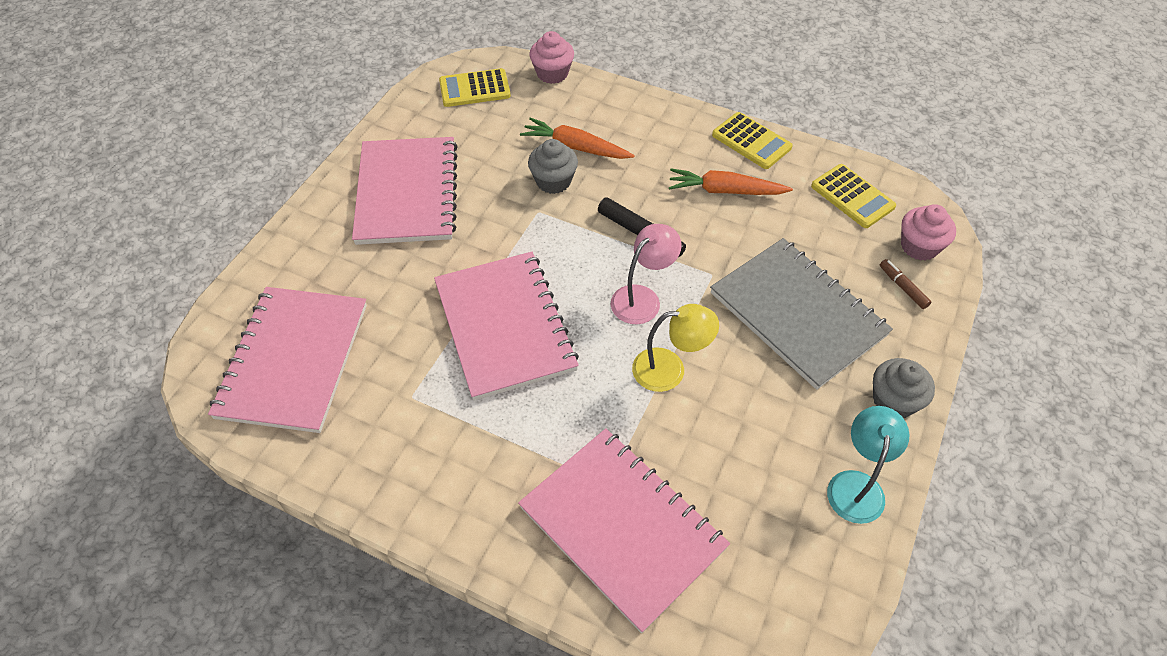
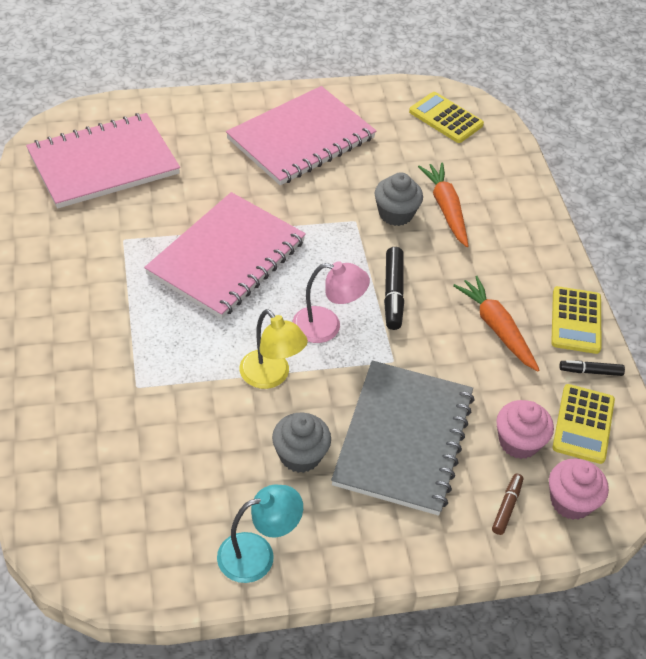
camera: 50 degrees right, 5 degrees down
(552, 73) = (514, 154): pink cupcake -> pink cupcake (518, 442)
(622, 528) = (104, 413): pink notebook -> none
(806, 163) = (590, 371): none -> black marker
(893, 401) = (368, 549): grey cupcake -> grey cupcake (300, 455)

